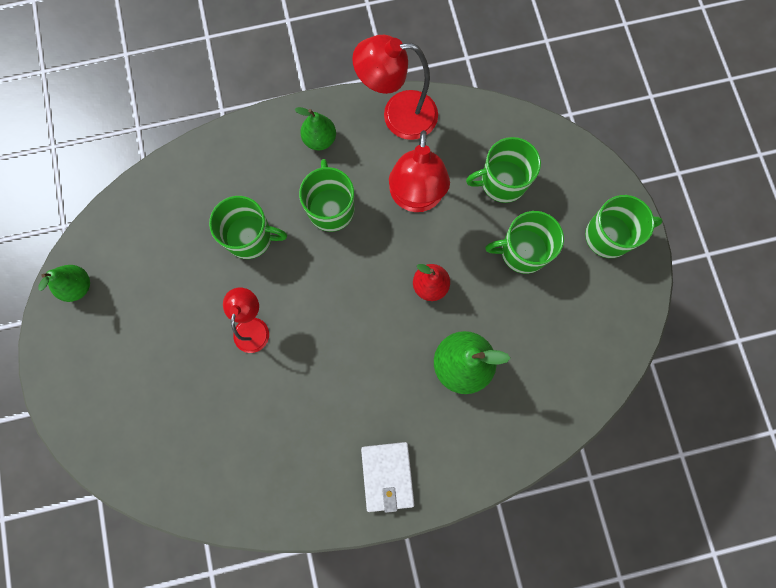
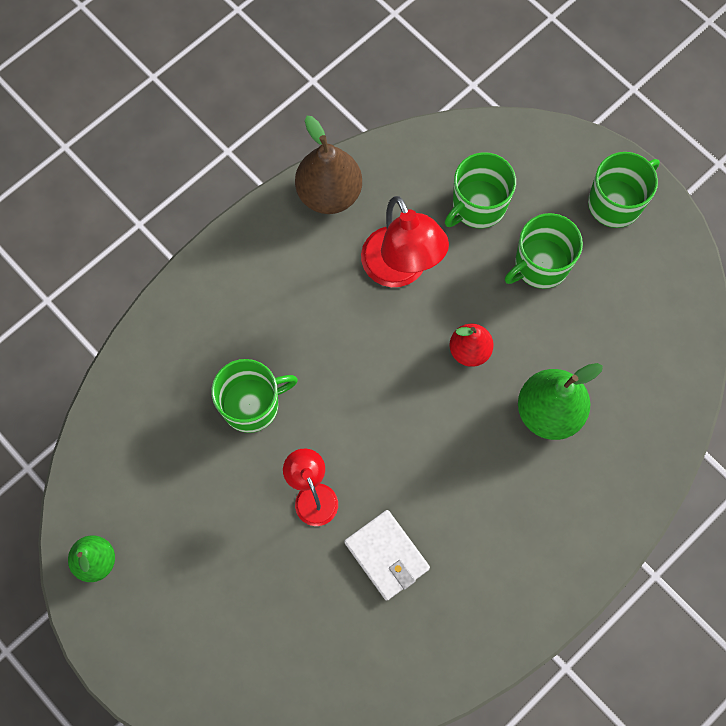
camera: 30 degrees left, 5 degrees down
(320, 139) = (262, 263): green pear -> none
(331, 208) = (319, 328): green mug -> none
(387, 476) = (543, 564): white wallet -> white wallet (387, 555)
(398, 115) = (329, 193): red lamp -> brown pear

